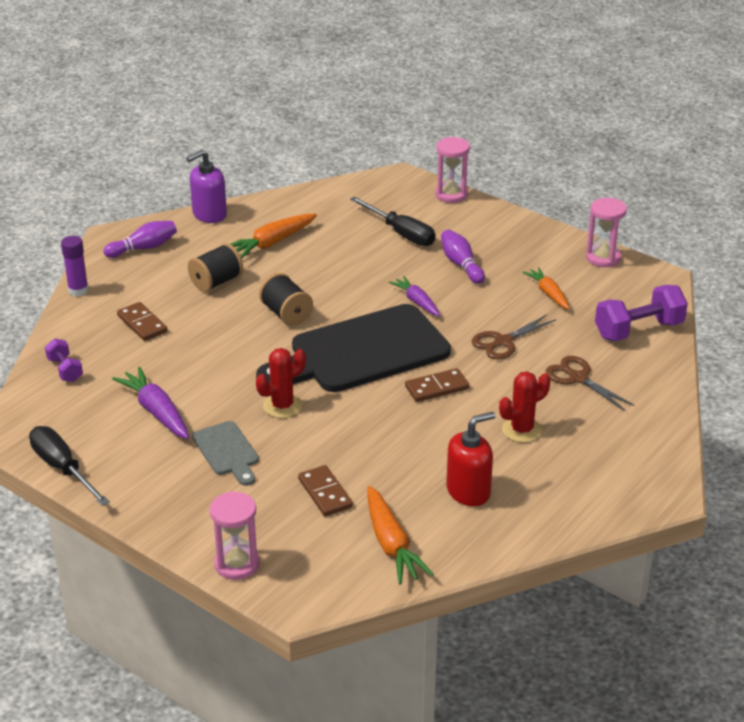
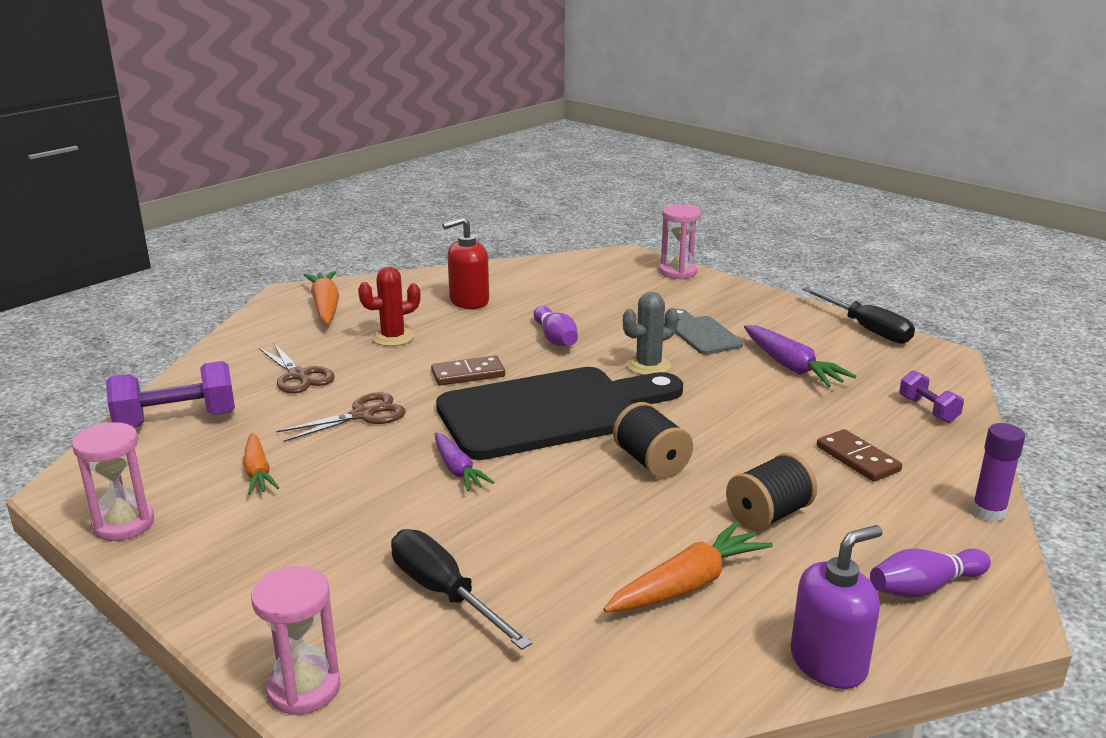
camera: 175 degrees left, 10 degrees down
(282, 406) = (648, 366): red cactus -> grey cactus
(325, 493) = (603, 305): brown domino -> none
(391, 544) = (547, 277): orange carrot -> orange carrot (325, 306)
(461, 264) = (364, 525): purple bowling pin -> purple bowling pin (555, 338)

